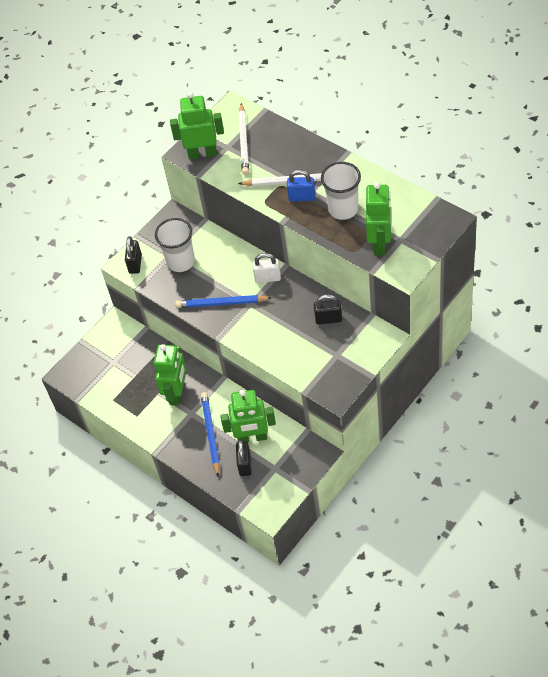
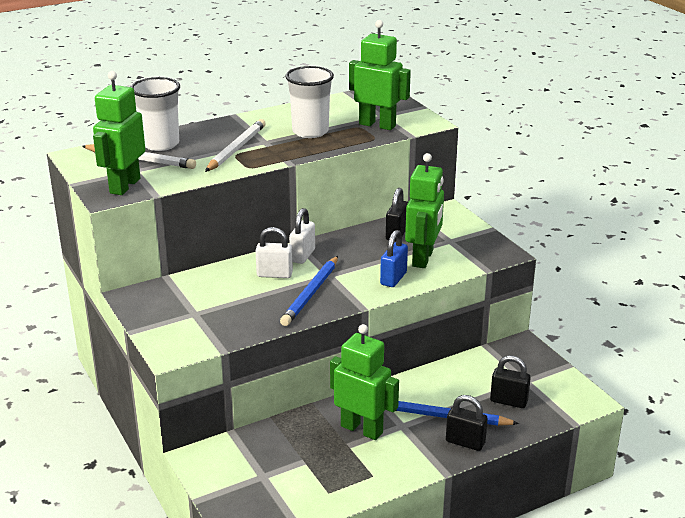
camera: 75 degrees left, 25 degrees down
(135, 264) = (180, 343): black padlock -> black padlock (465, 442)
(181, 262) = (214, 307): white cup -> white cup (160, 144)
(235, 274) = (274, 274): none -> white padlock
(252, 438) = (472, 386): green robot -> green robot (423, 258)
(302, 197) = (267, 147): blue padlock -> blue padlock (393, 278)

